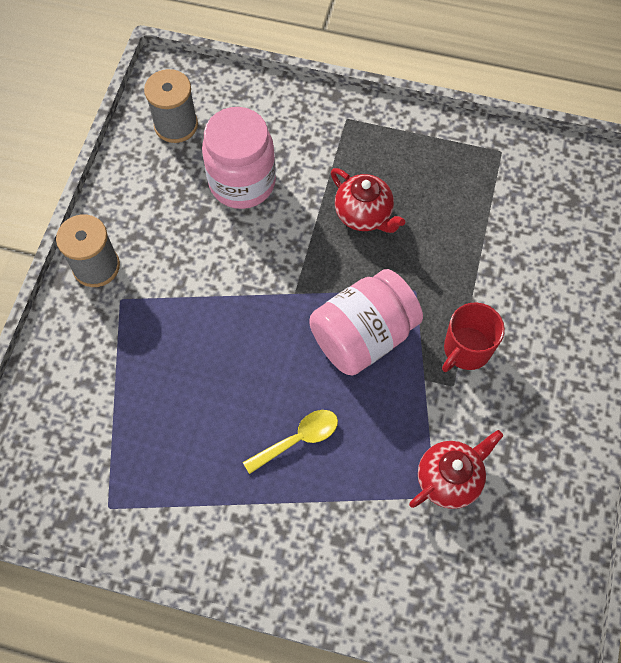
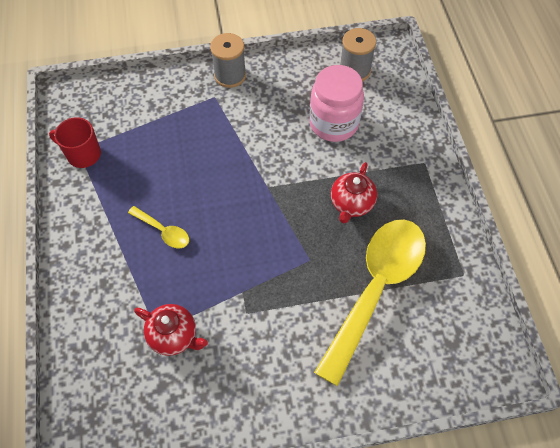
camera: 65 degrees right, 5 degrees down
(363, 336) = (256, 240): pink jar -> none
(466, 349) = (279, 311): red mug -> red mug (83, 154)
(481, 240) = (375, 288): none -> yellow spoon

